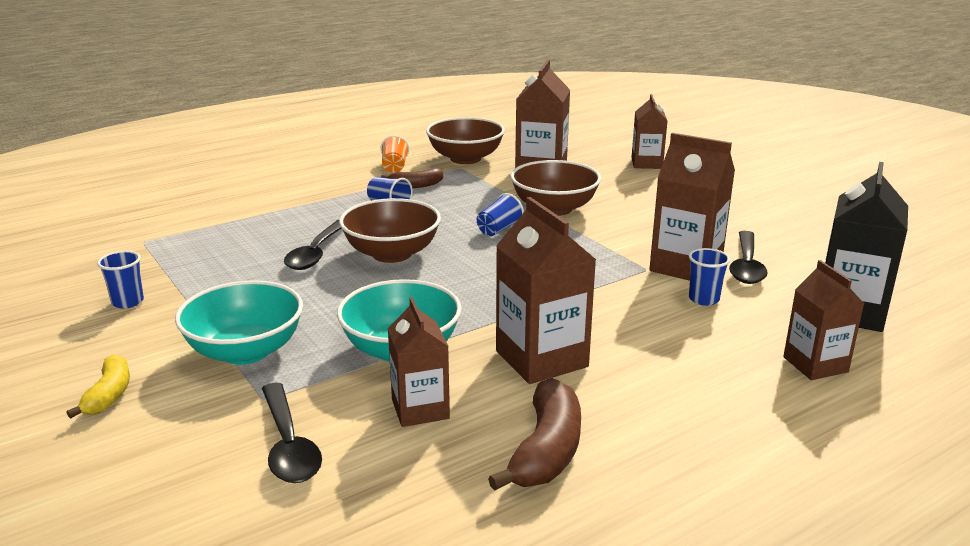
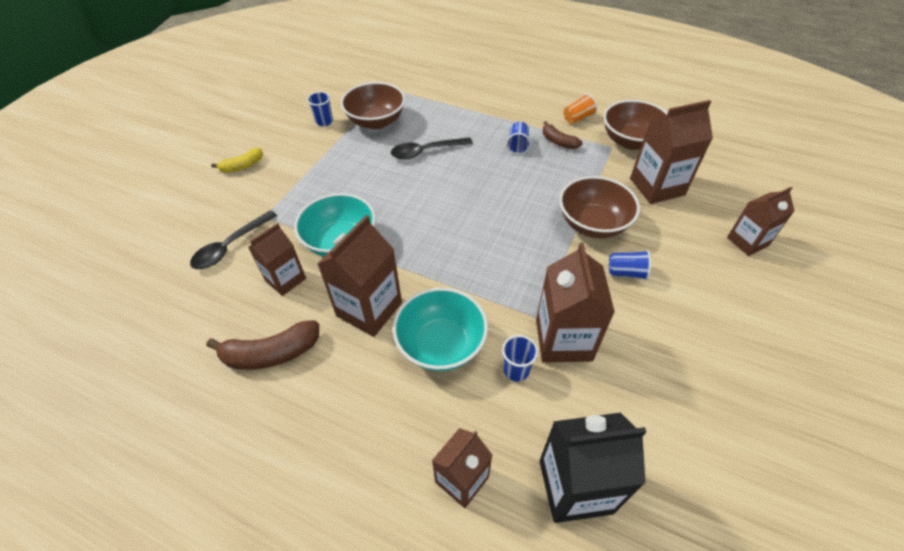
camera: 60 degrees right, 25 degrees up
(245, 351) = (304, 185): turquoise bowl -> turquoise bowl (441, 344)
(392, 254) = (451, 181): brown bowl -> brown bowl (376, 121)
(499, 229) = (529, 211): blue cup -> blue cup (626, 273)
(746, 266) = (600, 381): black spoon -> none

